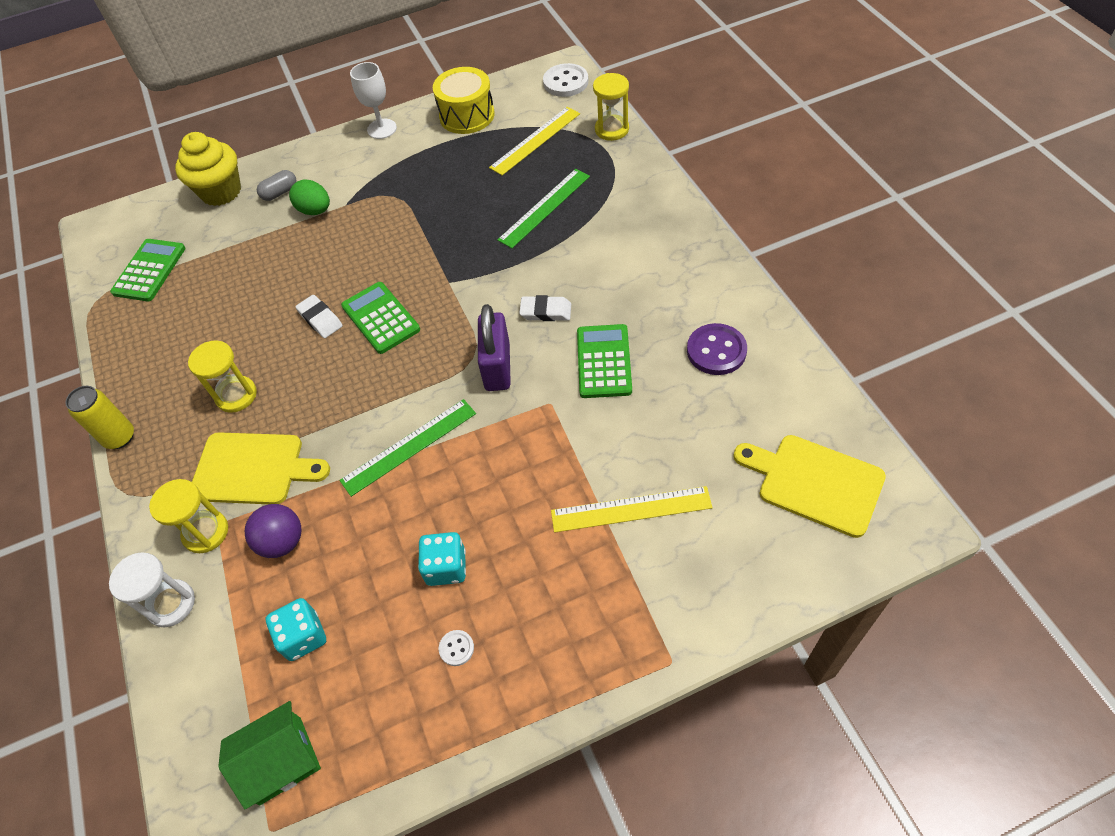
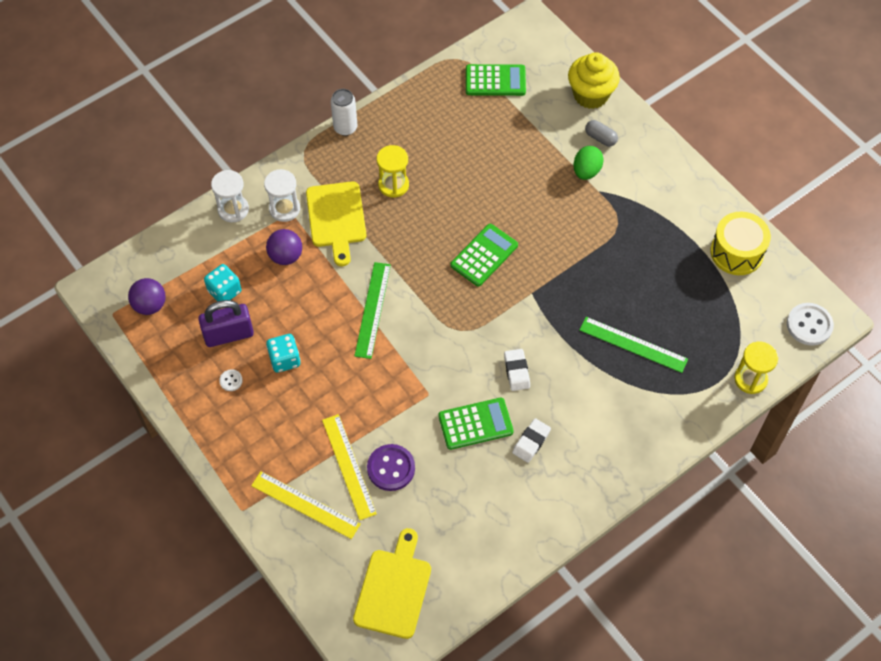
camera: 70 degrees right, 5 degrees up
(120, 437) = (345, 128): yellow can -> white can
(206, 532) = (284, 209): yellow hourglass -> white hourglass
(280, 760) = (150, 305): green house -> purple ball
(320, 319) = (474, 214): white eraser -> white eraser (531, 442)
(382, 129) = (699, 188): white goblet -> none
(409, 446) = (373, 310): green ruler -> green ruler turned 60 degrees clockwise
(497, 367) = (454, 349): purple padlock -> purple padlock (229, 334)
(535, 140) = (718, 317): yellow ruler -> yellow ruler (305, 504)
(716, 351) = (503, 505): purple button -> purple button (391, 468)

